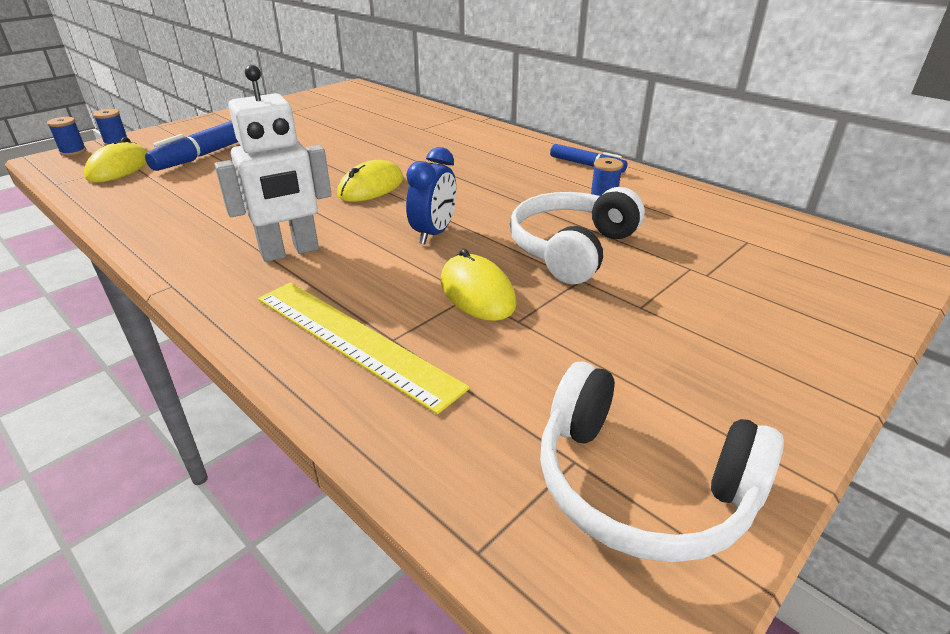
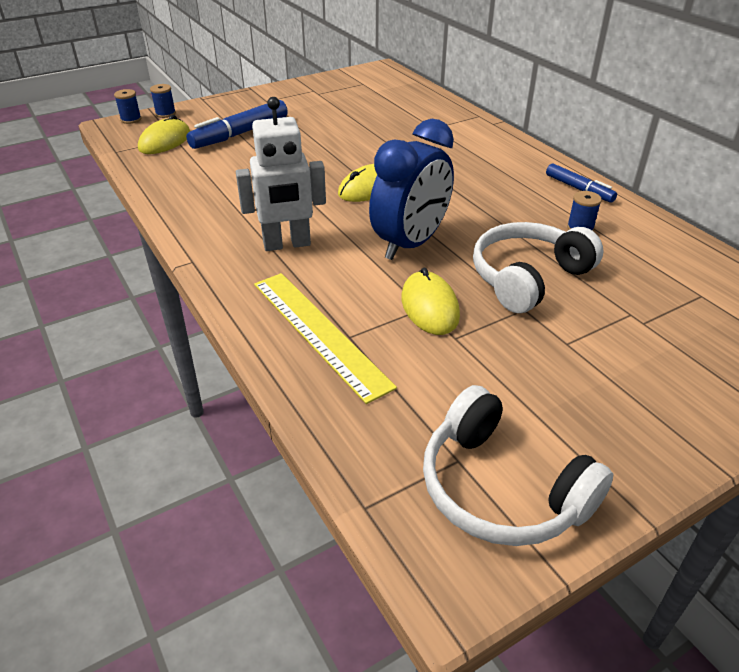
camera: 15 degrees right, 5 degrees up
(434, 233) = (410, 244): blue clock -> blue clock, size x1.64

